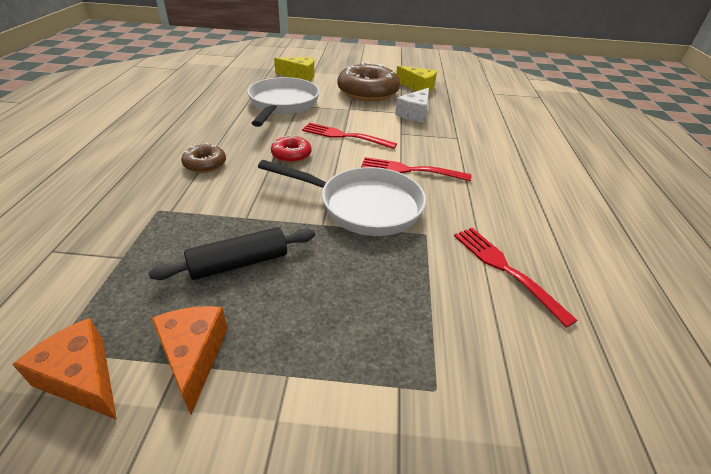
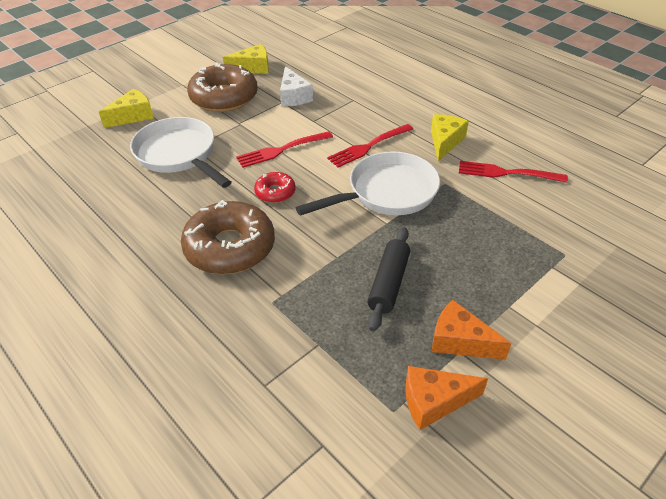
camera: 45 degrees left, 5 degrees up
(205, 164) = (230, 247): brown donut -> brown donut, size x2.03
(485, 207) = (445, 142): none -> yellow cheese

